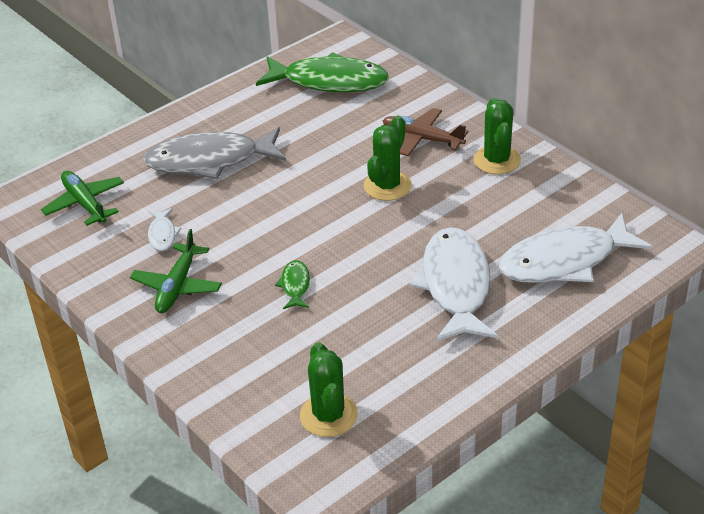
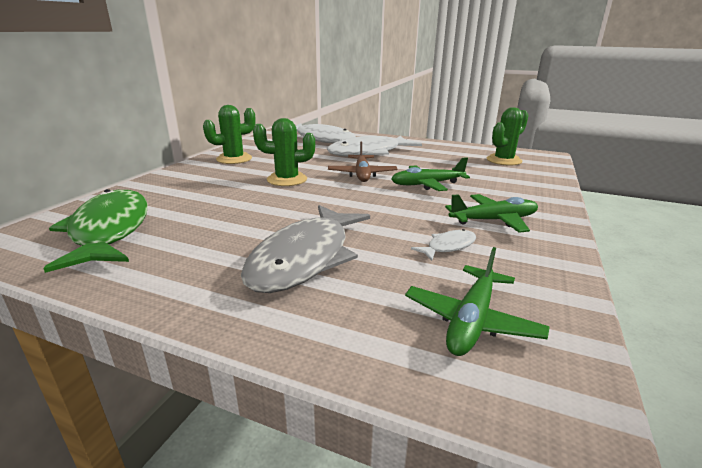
camera: 120 degrees left, 15 degrees down
(209, 160) = (305, 258): grey fish -> grey fish turned 60 degrees clockwise
(295, 285) = (427, 184): green fish -> green plane
(422, 139) = (215, 179): brown plane -> brown plane (362, 174)

